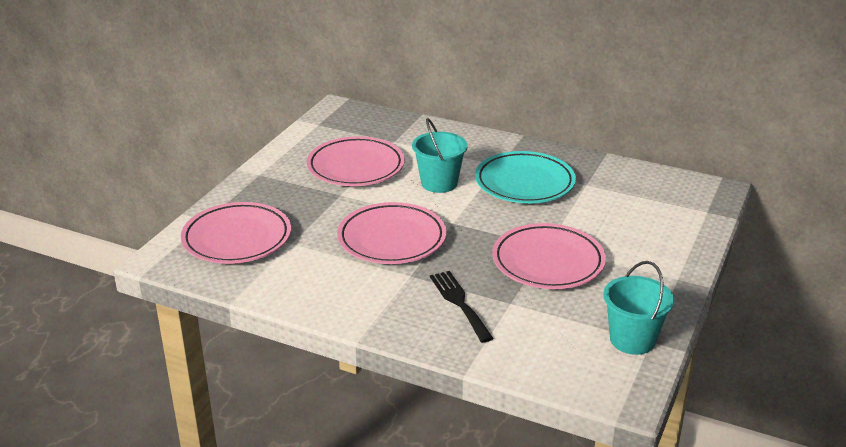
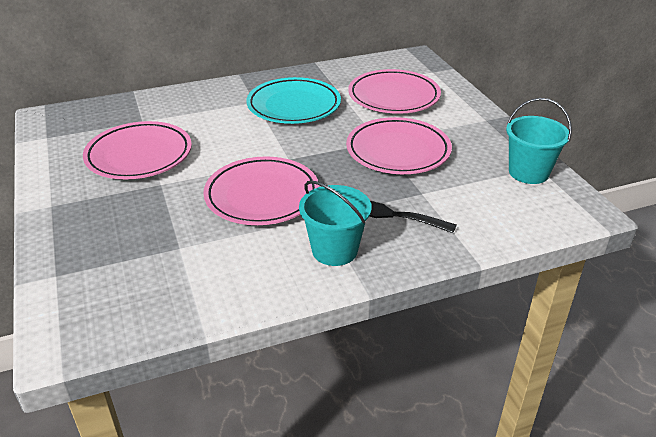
camera: 45 degrees left, 5 degrees up
(237, 238) = (118, 274): pink plate -> pink plate (393, 97)
(439, 183) = (231, 135): turquoise bucket -> turquoise bucket (334, 250)

